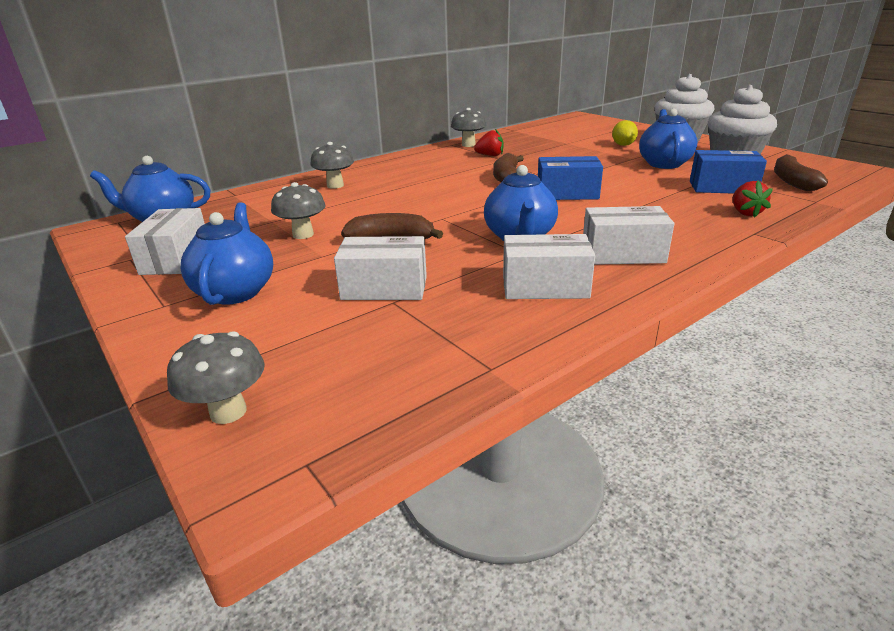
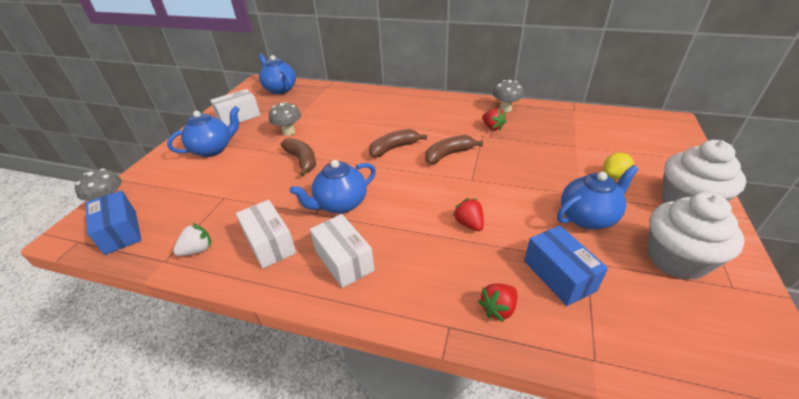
camera: 55 degrees right, 10 degrees up
(335, 185) = (368, 105): grey mushroom -> none
(384, 288) = (238, 188): white box -> none
(497, 337) = (197, 250): none -> white strawberry
(567, 193) = (444, 192): blue box -> blue box (121, 232)
(626, 196) = (469, 224): none -> red strawberry
(792, 181) = (645, 326): brown banana -> brown banana (394, 148)

